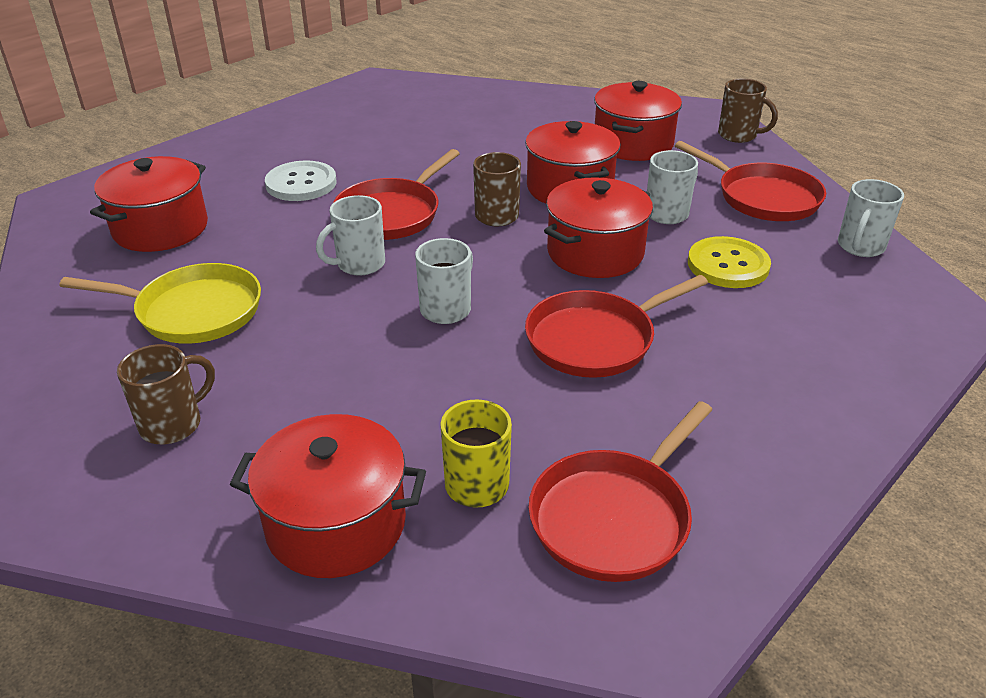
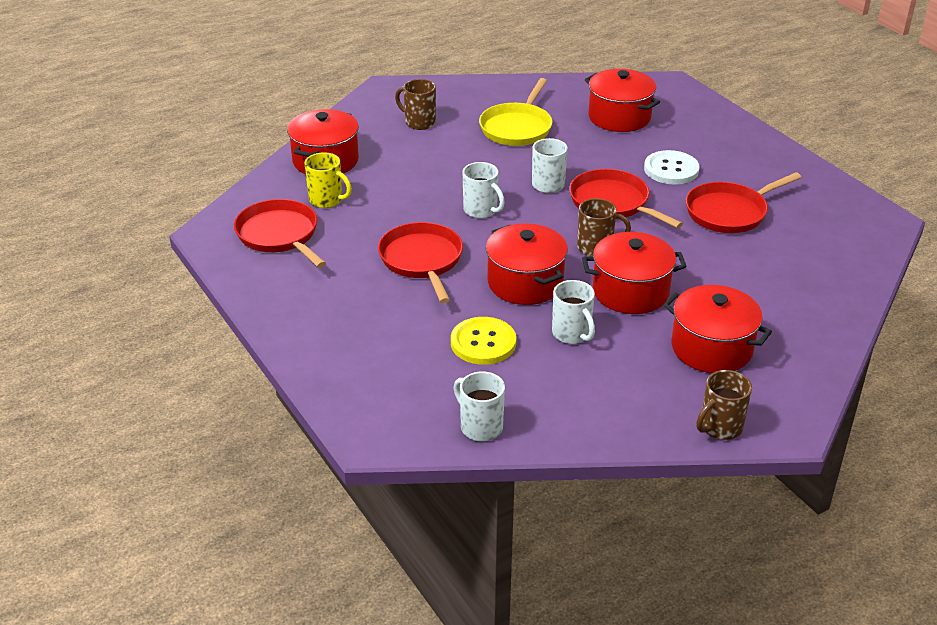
camera: 105 degrees right, 0 degrees up
(173, 424) = (419, 122): brown mug -> brown mug turned 150 degrees clockwise
(763, 197) = (582, 399): red pan -> red pan (729, 212)

